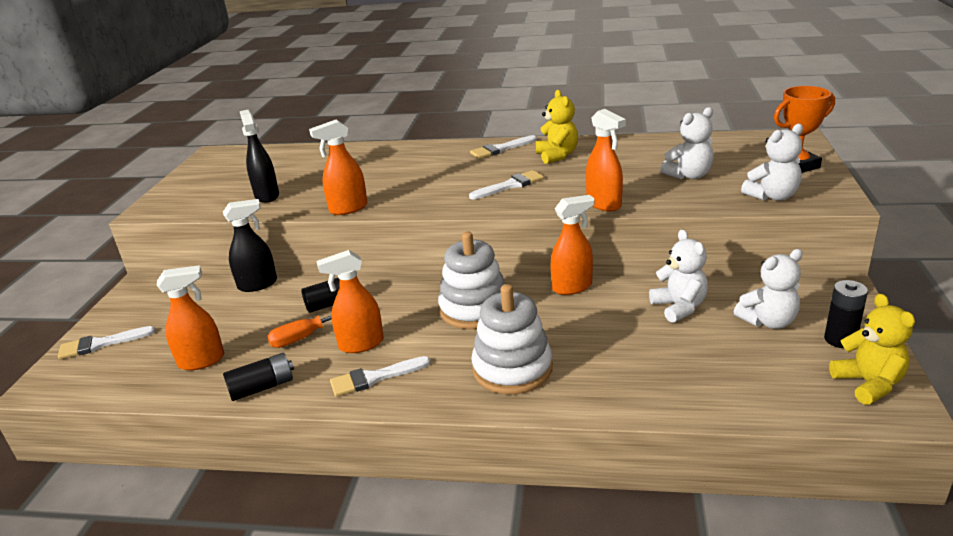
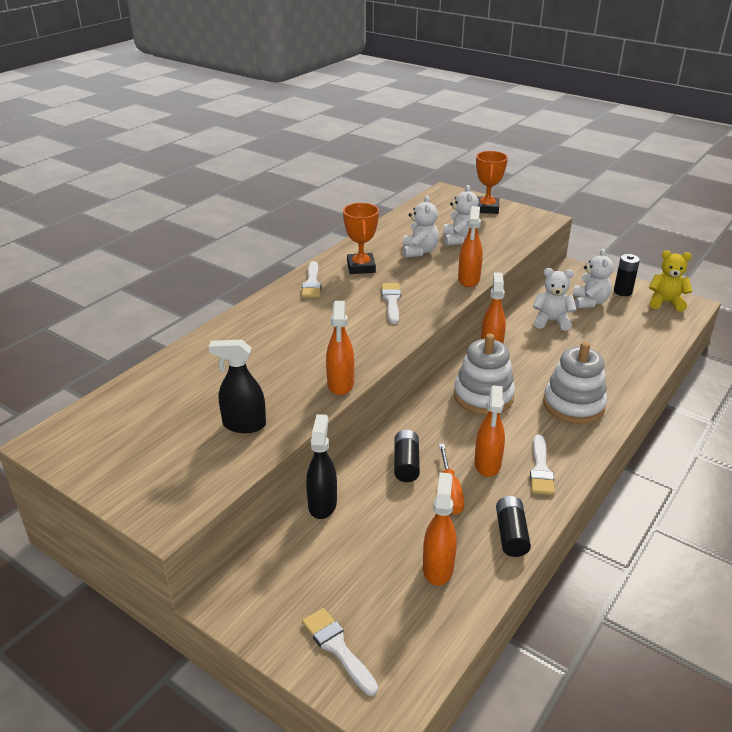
camera: 65 degrees left, 5 degrees up
(101, 344) = (337, 648): white brush -> white brush turned 135 degrees clockwise
(557, 156) = (361, 267): yellow teddy bear -> orange trophy
(604, 204) = (469, 280): orange spray bottle -> orange spray bottle turned 105 degrees clockwise
(772, 196) = (519, 230): white teddy bear -> white teddy bear (419, 251)

